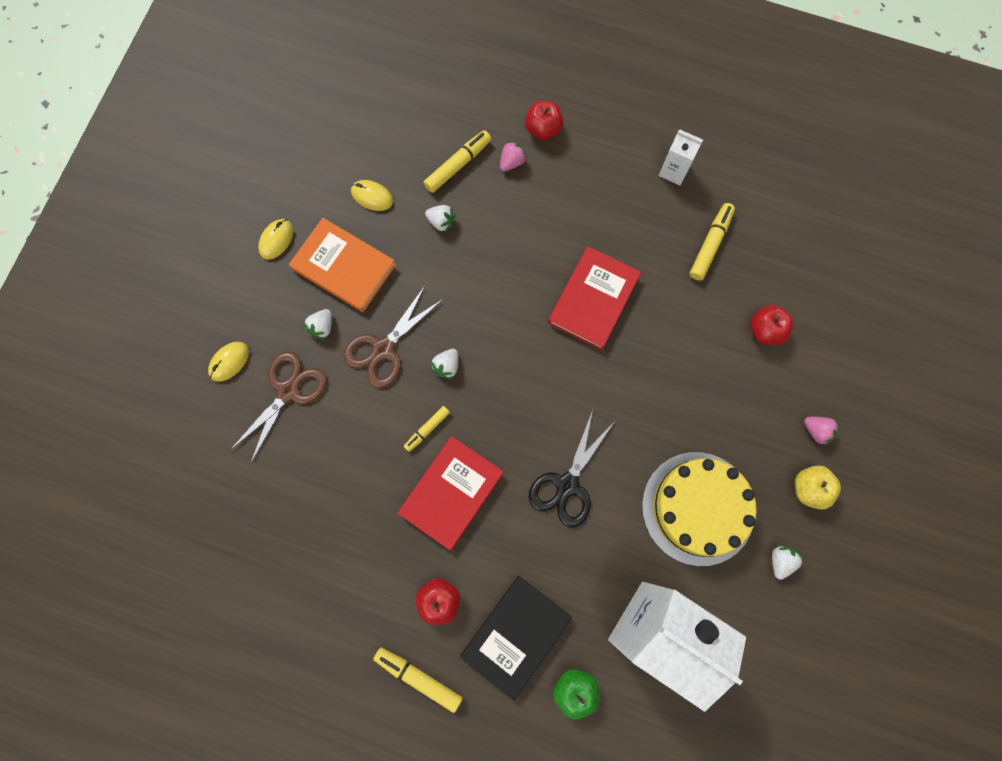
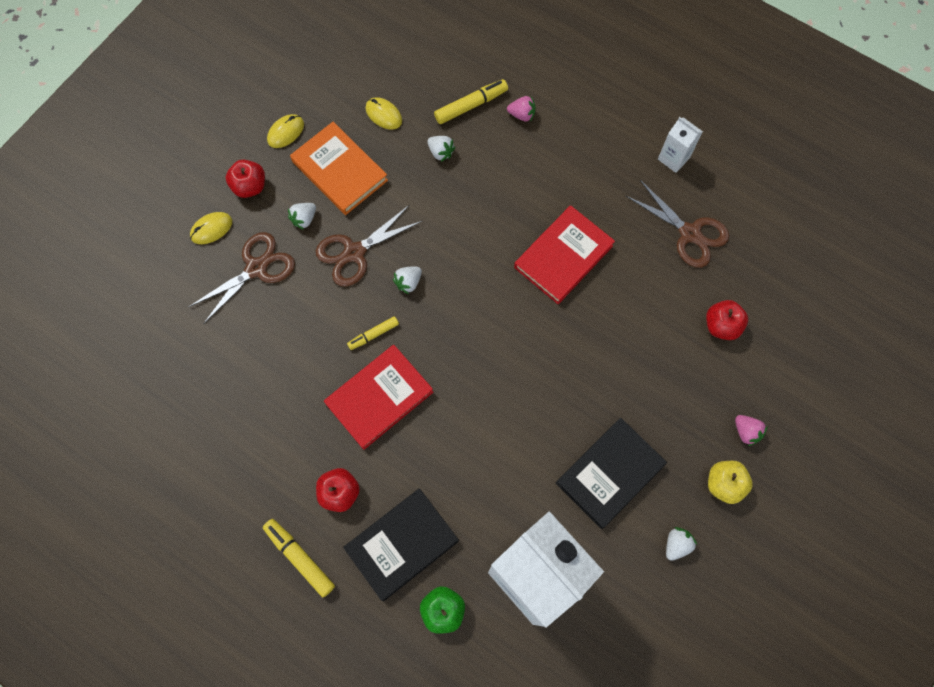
camera: 15 degrees right, 5 degrees down
(512, 162) = (522, 115): pink strawberry -> pink strawberry turned 45 degrees clockwise
(543, 129) = (559, 92): red apple -> red apple (250, 186)
(567, 485) = (490, 419): black scissors -> none
(698, 508) = (609, 473): yellow cake -> black book
(710, 244) = (690, 233): yellow marker -> brown scissors

